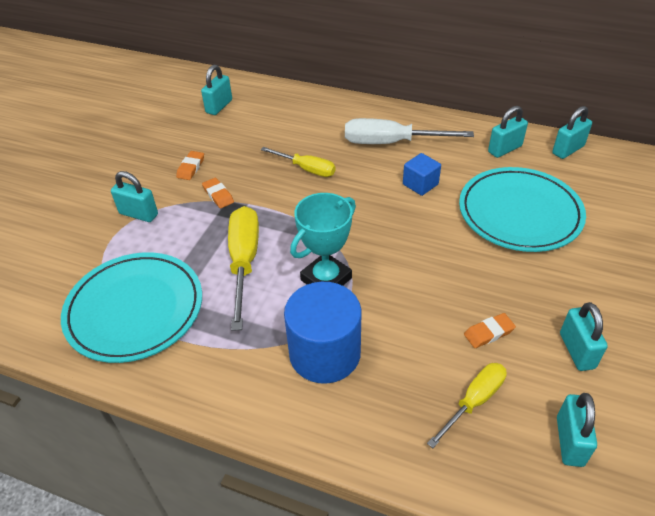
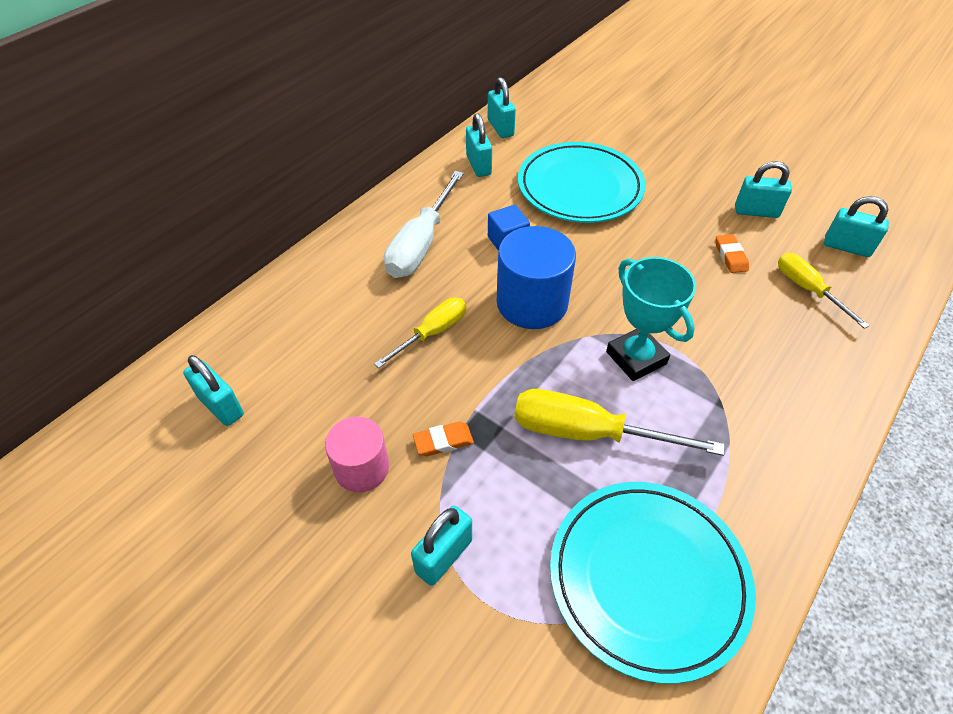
camera: 75 degrees left, 5 degrees up
(191, 167) = (361, 468): orange eraser -> pink cylinder
(325, 353) = (744, 383): blue cylinder -> blue cylinder (532, 303)

